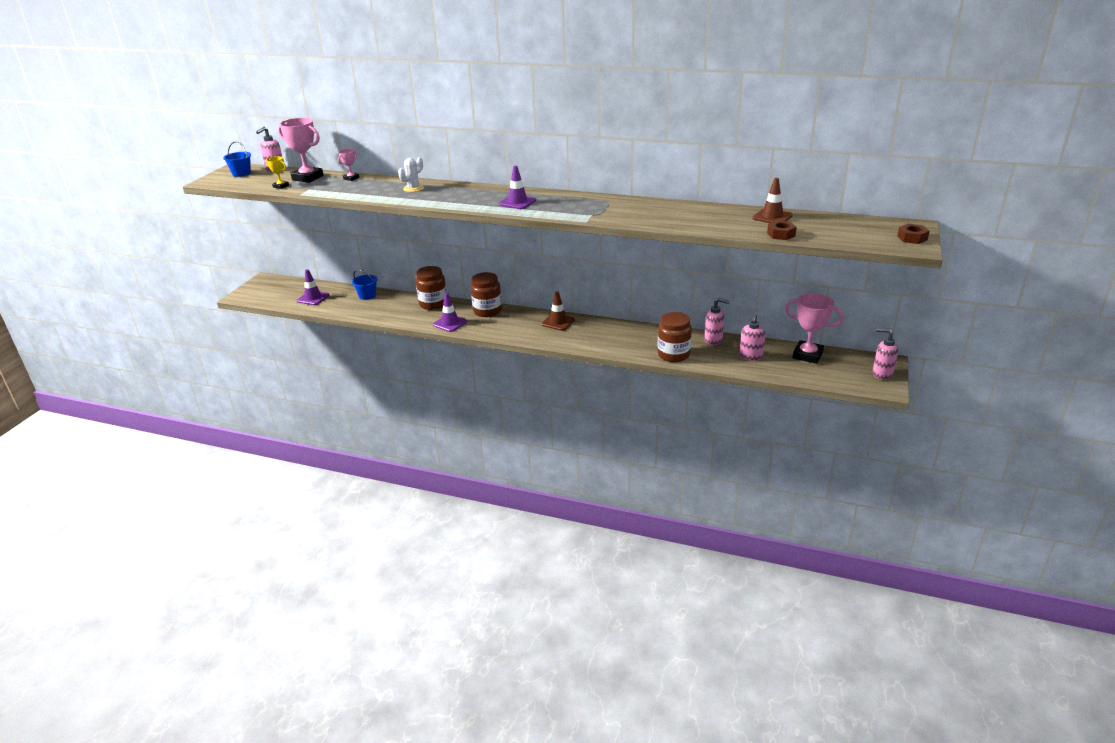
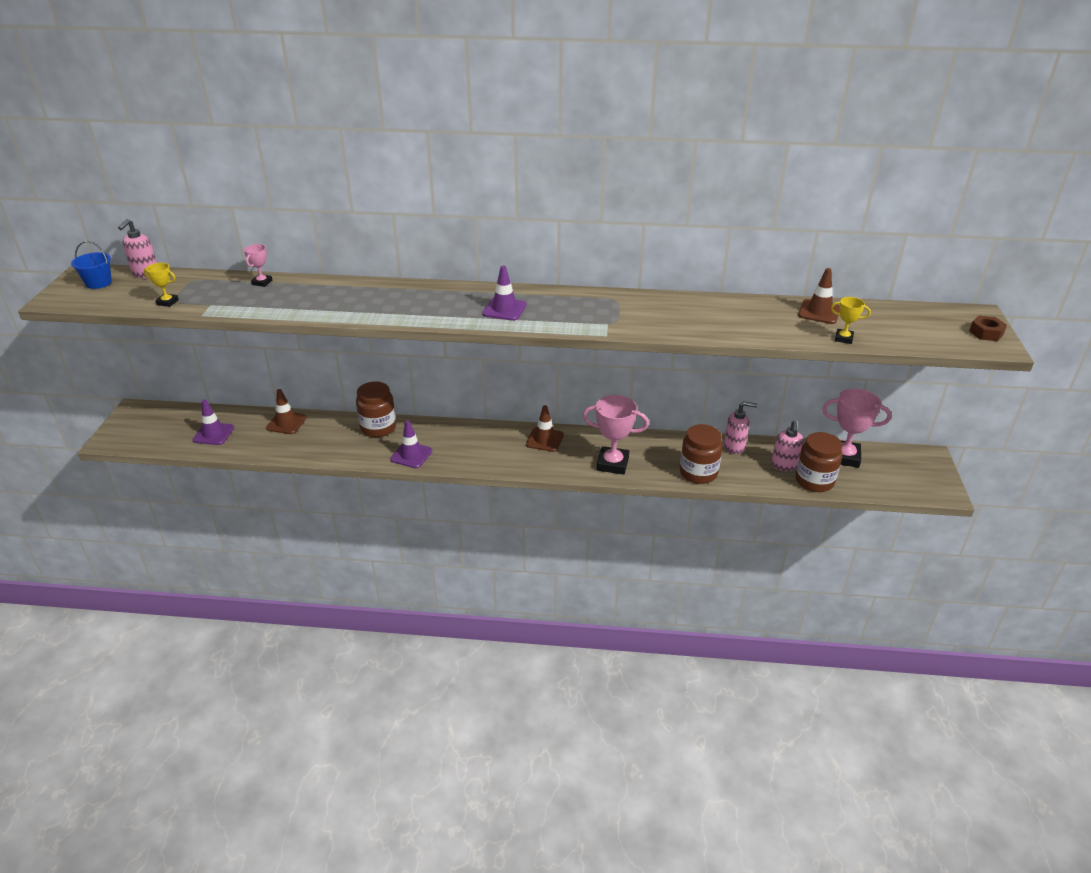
camera: 15 degrees left, 5 degrees up
(307, 178) = (199, 285): pink trophy -> pink trophy (612, 464)
(367, 295) = (286, 423): blue bucket -> brown traffic cone
(413, 188) = (356, 295): white cactus -> none
(487, 311) = (451, 432): brown jar -> brown jar (814, 481)
(781, 234) = (843, 338): brown nut -> yellow trophy
(882, 374) = (931, 474): pink soap dispenser -> none

